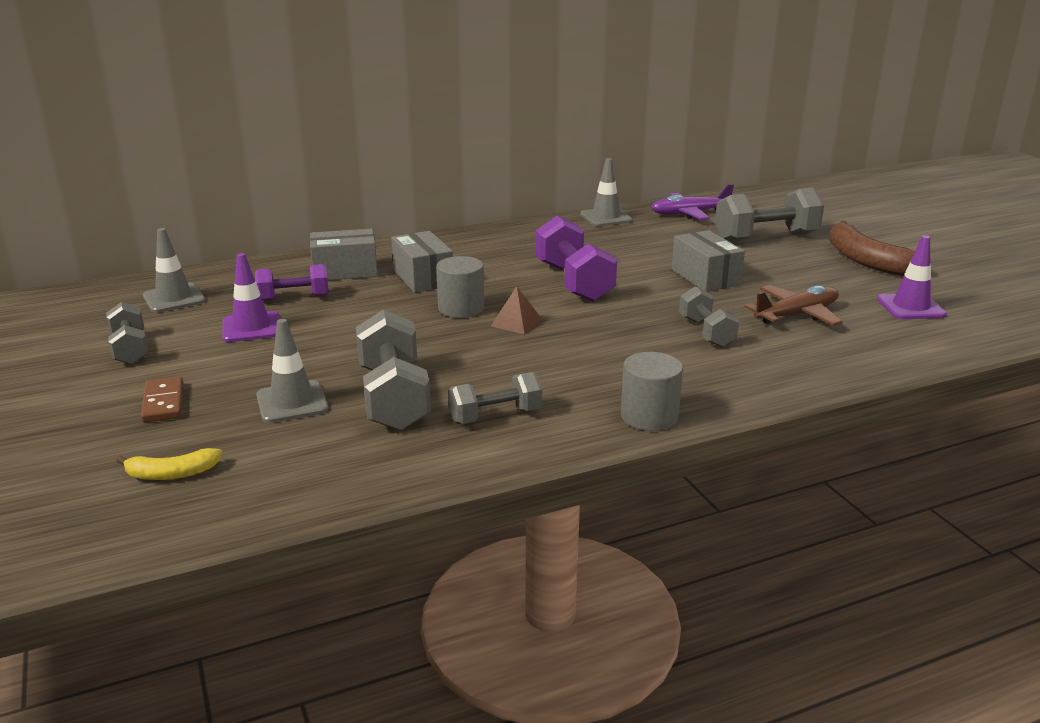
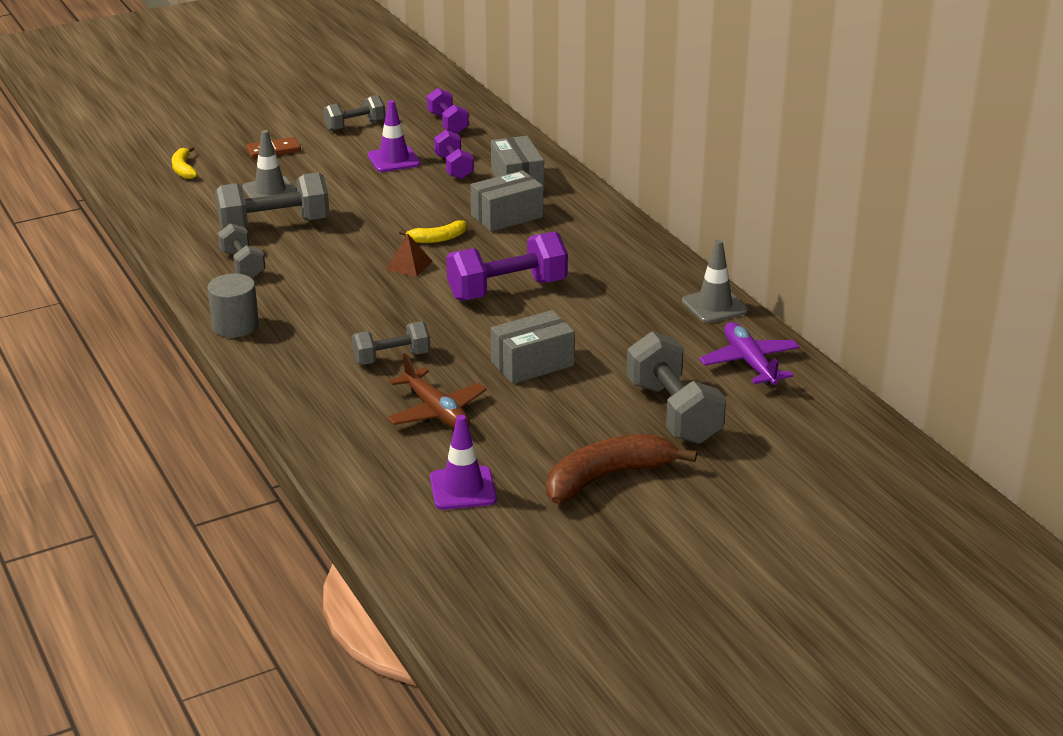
camera: 85 degrees right, 5 degrees up
(174, 298) = (447, 123): grey traffic cone -> purple dumbbell
(461, 308) = (438, 239): grey cylinder -> yellow banana

